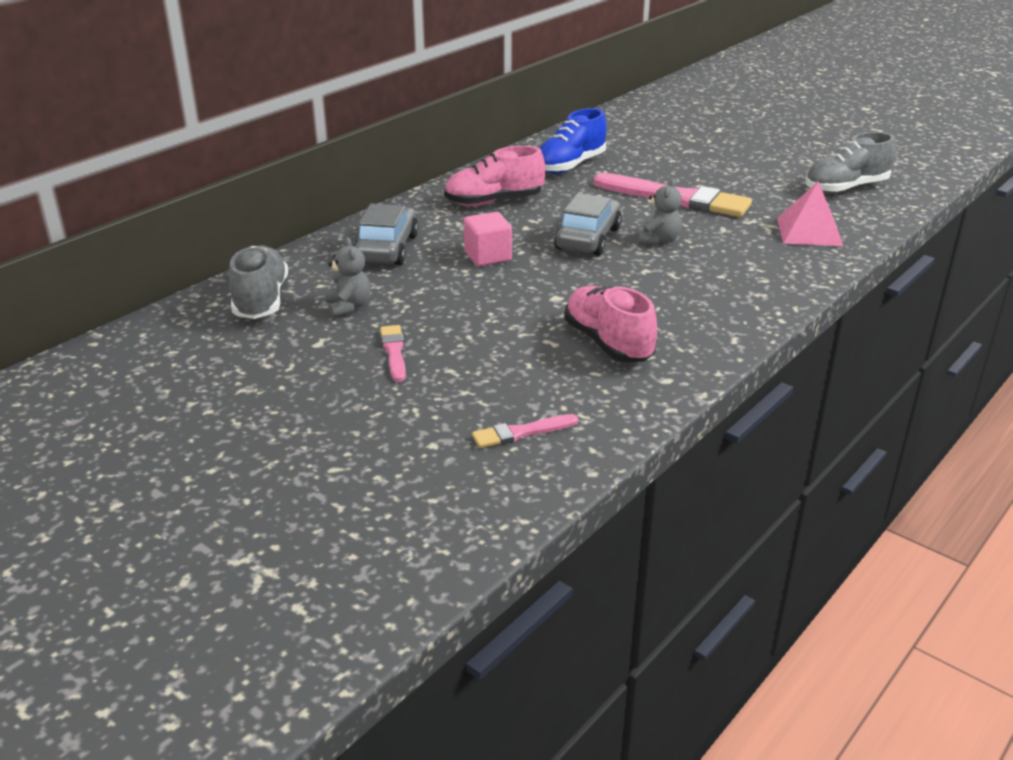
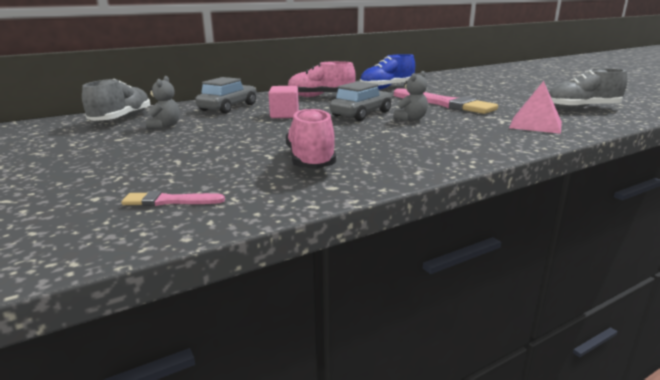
camera: 20 degrees right, 10 degrees down
(394, 351) = (156, 147): pink brush -> none

